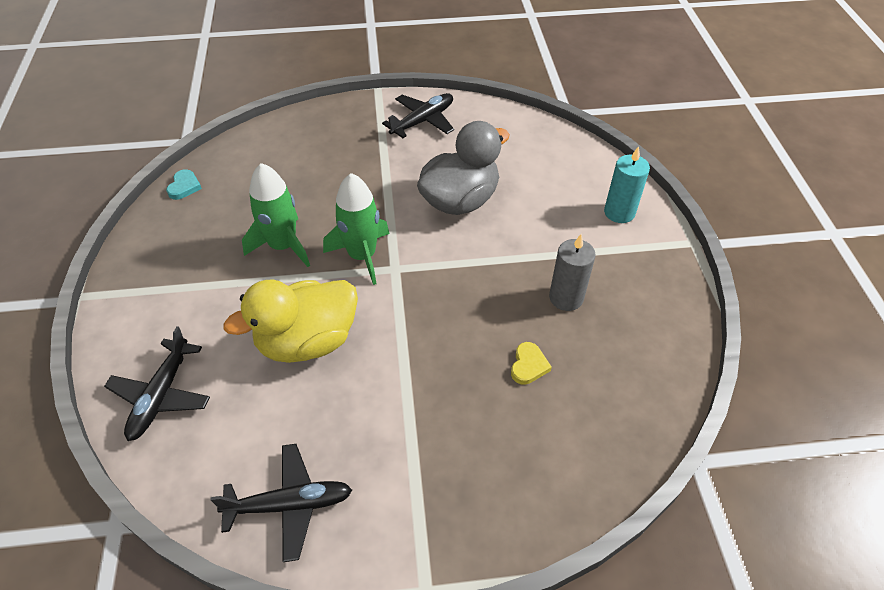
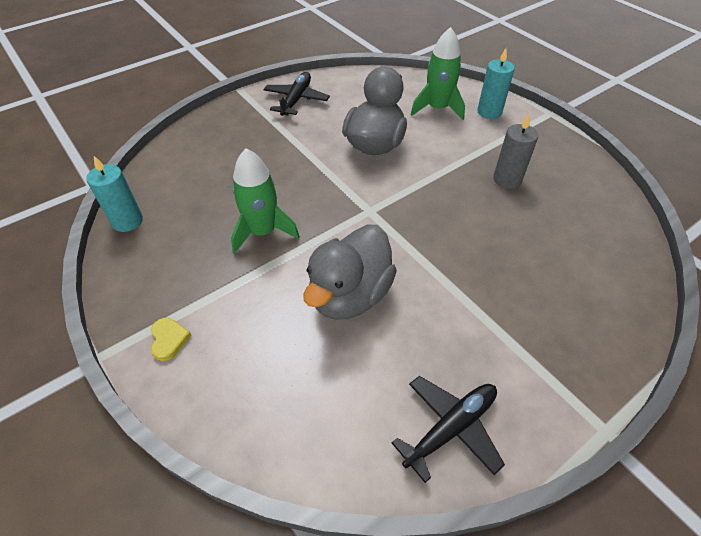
camera: 30 degrees left, 0 degrees up
(161, 395) = (259, 402): black plane -> none
(184, 187) = (127, 221): turquoise heart -> turquoise candle
(307, 341) = (350, 294): yellow duck -> grey duck
(362, 255) = (336, 212): green rocket -> green rocket (437, 108)
(528, 365) = (525, 235): yellow heart -> yellow heart (169, 340)

